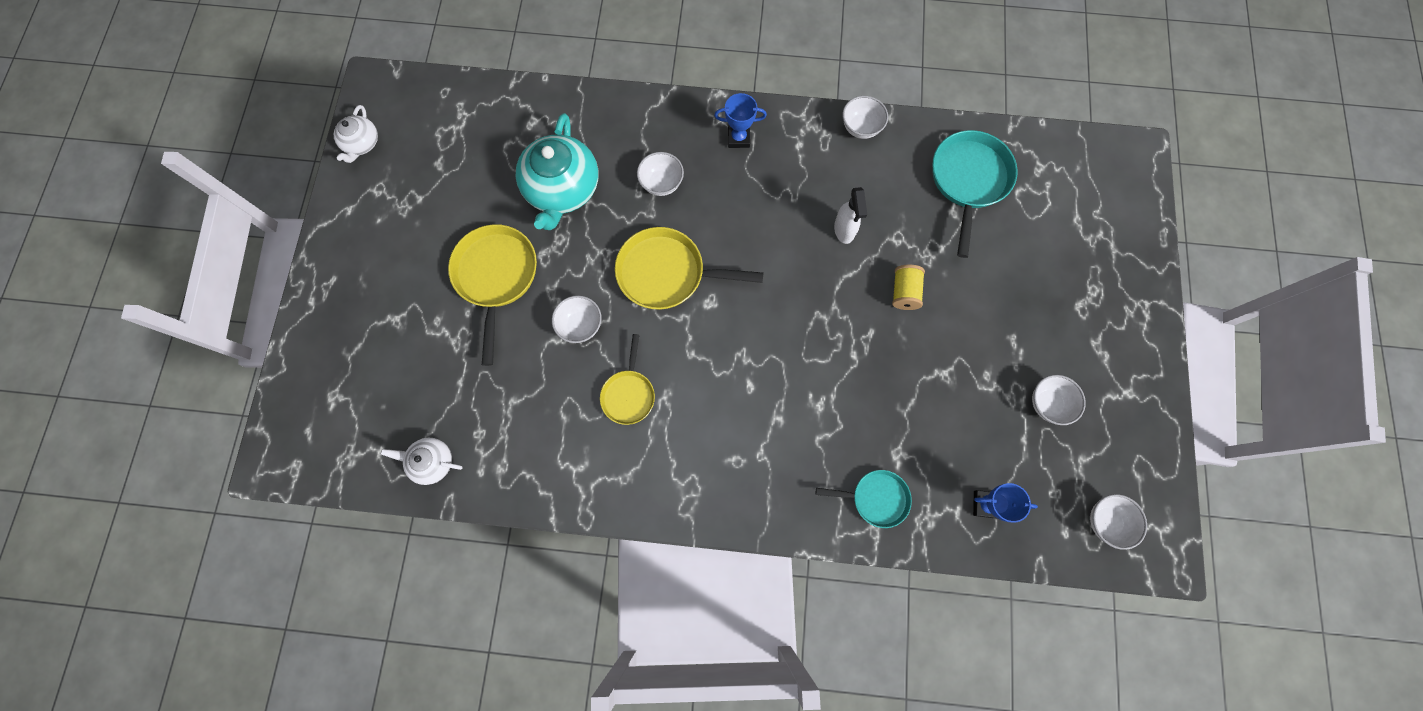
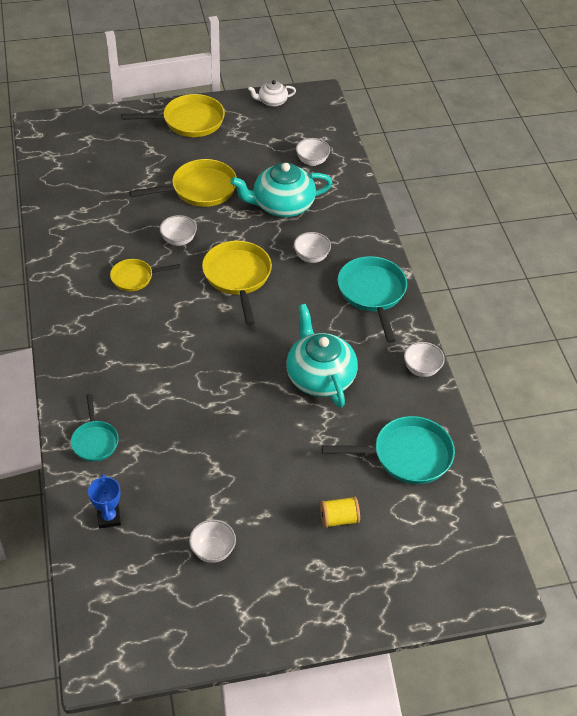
camera: 70 degrees right, 25 degrees down
(356, 256) = (189, 121): none -> yellow pan
(432, 462) = (57, 193): white teapot -> none
(738, 138) = (372, 293): blue trophy -> turquoise pan
(844, 230) = (319, 376): white spray bottle -> turquoise teapot
(904, 292) = (279, 427): yellow spool -> yellow spool (339, 519)
(1105, 521) = (116, 612): white bowl -> white bowl (312, 161)

